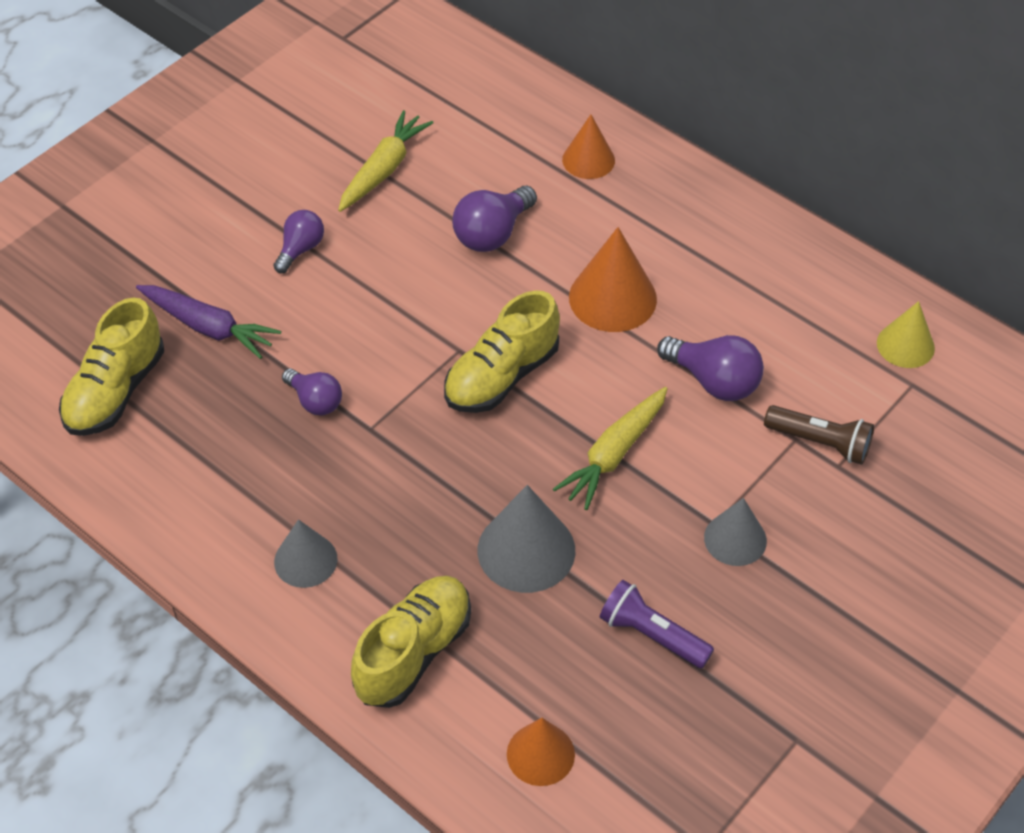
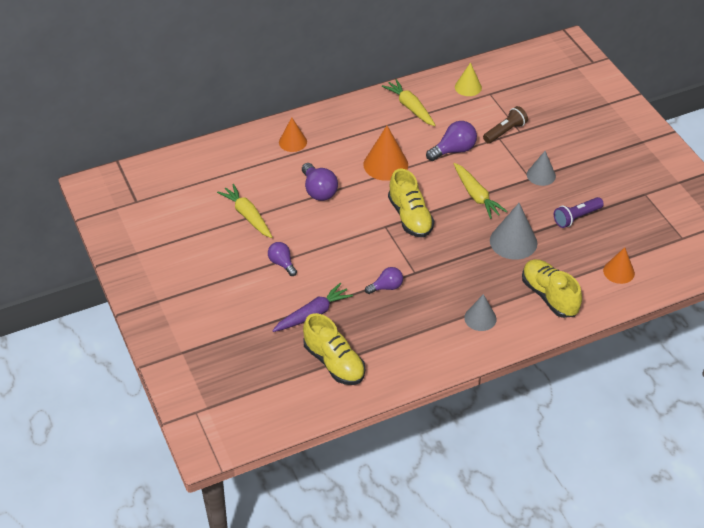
camera: 65 degrees left, 5 degrees down
(785, 281) = (410, 107): none -> yellow carrot

